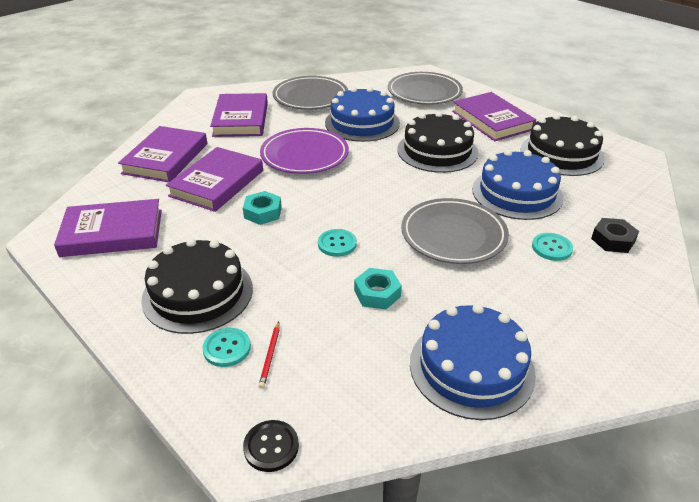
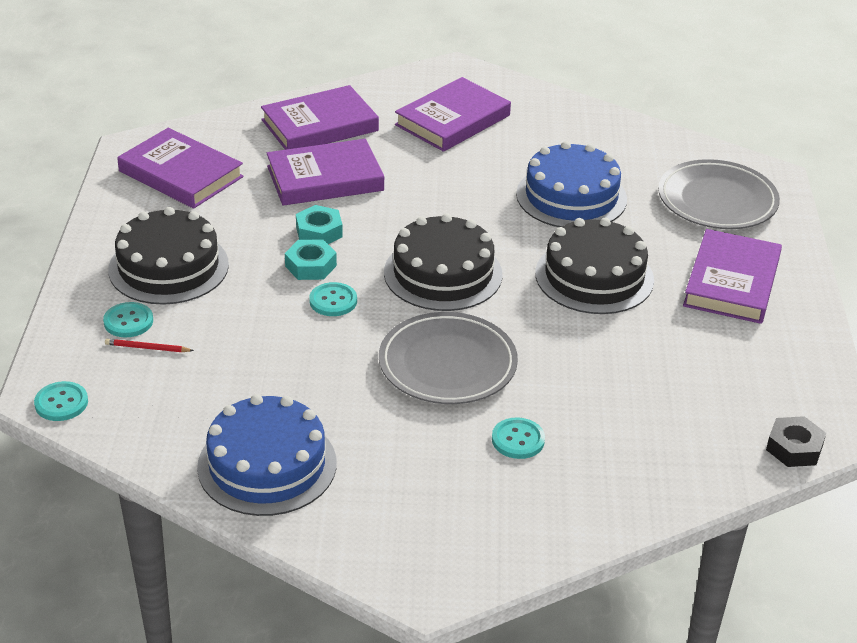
camera: 45 degrees right, 0 degrees up
(270, 356) = (147, 348): red pencil -> red pencil turned 45 degrees clockwise
(271, 447) = (61, 403): black button -> turquoise button
(304, 155) = (449, 198): purple plate -> none
(310, 97) = (570, 133): grey plate -> none
(377, 293) = (294, 362): turquoise nut -> turquoise nut (311, 266)
(517, 193) = (591, 372): blue cake -> none
(561, 154) = (734, 369): black cake -> black cake (443, 273)
(612, 240) = (595, 478): black nut -> black nut (794, 448)

